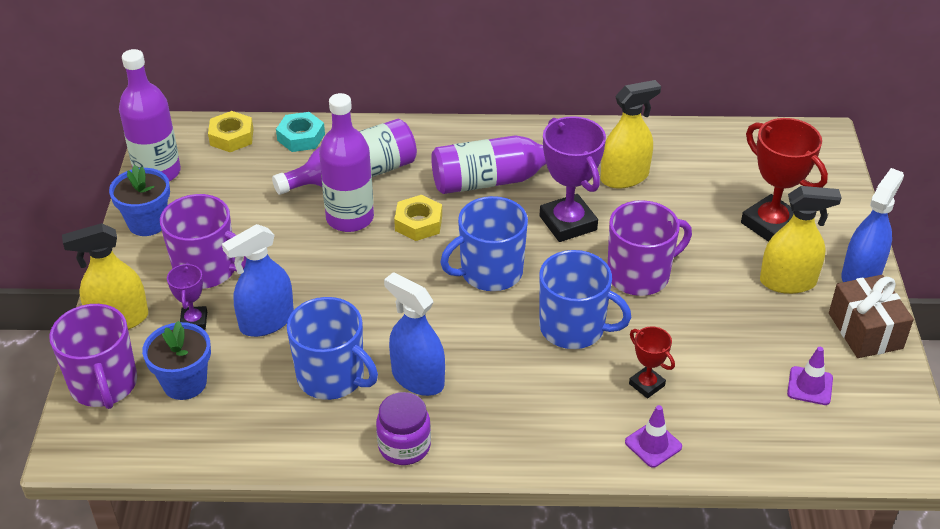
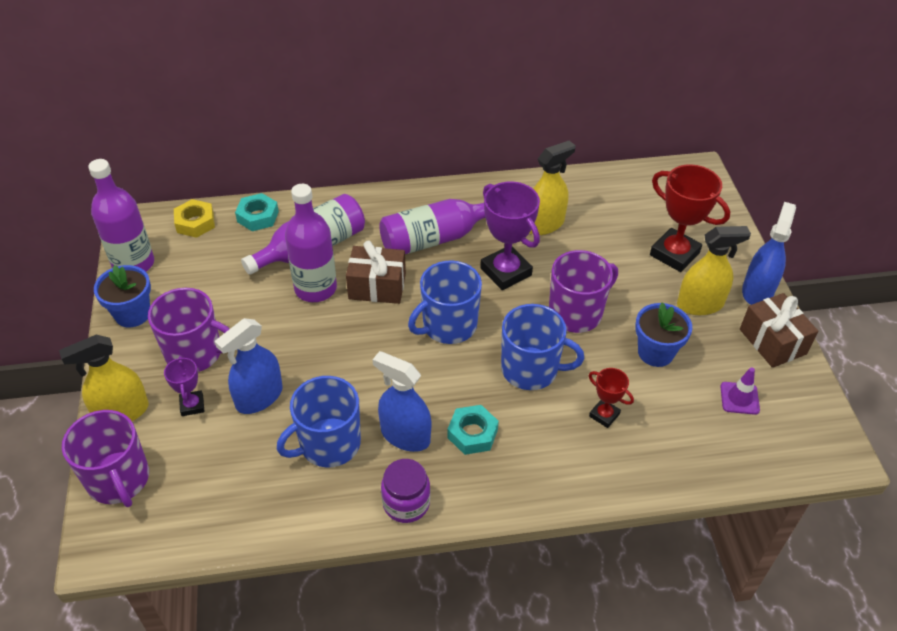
camera: 10 degrees left, 5 degrees up
(184, 383) = (194, 468): blue flower pot -> blue flower pot (655, 352)
(332, 377) = (328, 444): blue mug -> blue mug turned 120 degrees clockwise
(418, 223) = (377, 286): yellow nut -> brown gift
(493, 385) = (472, 433): none -> turquoise nut
(653, 444) = (621, 471): purple traffic cone -> none

